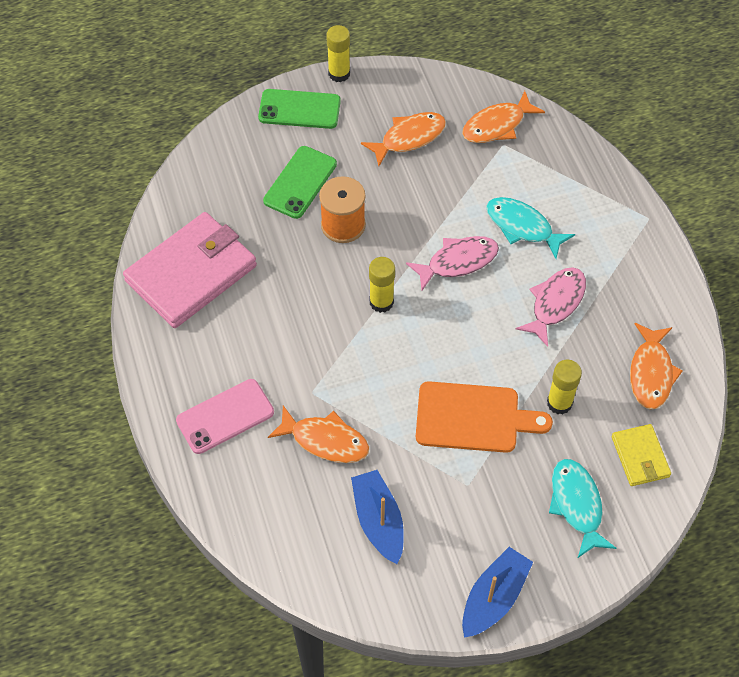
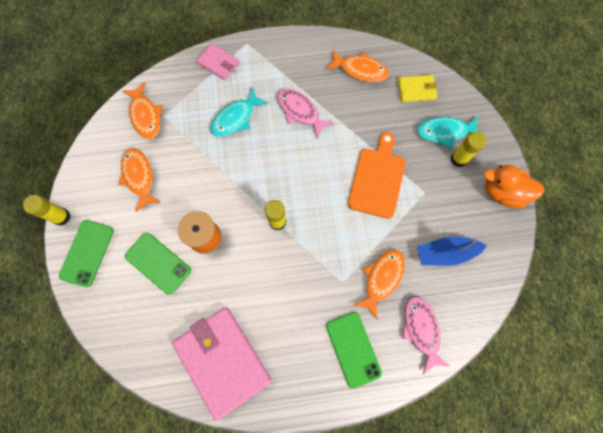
camera: 80 degrees left, 15 degrees up
(225, 416) = (353, 349): pink phone -> green phone
(458, 262) = (255, 165): pink fish -> pink fish (421, 330)
(494, 598) = (502, 192): blue boat -> orange duck
(559, 403) = (373, 126): yellow glue stick -> yellow glue stick (458, 159)
(604, 190) = (218, 63): none -> pink wallet

